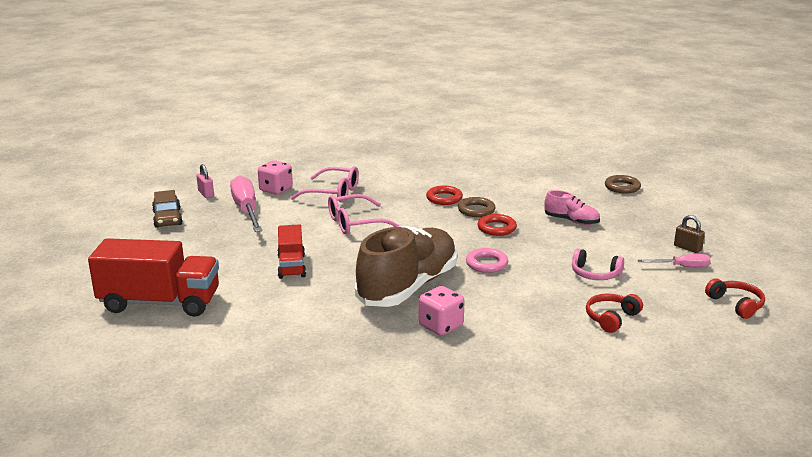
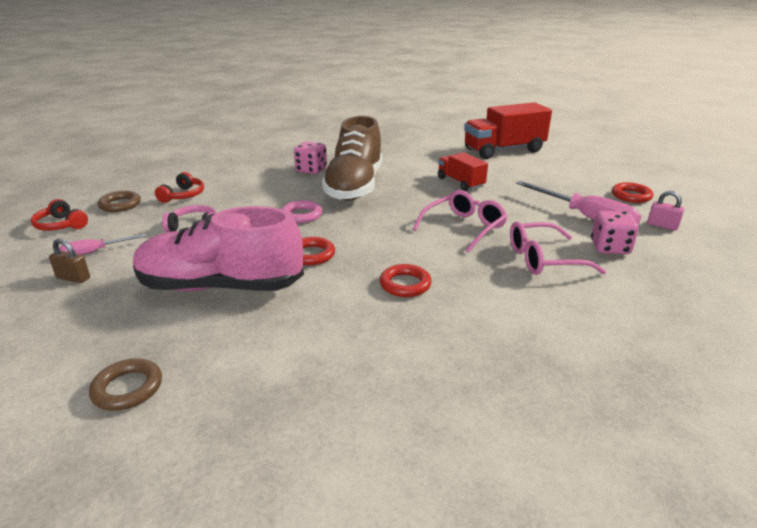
camera: 155 degrees right, 5 degrees up
(167, 218) = (631, 196): brown car -> red ring
(476, 210) = (350, 275): brown ring -> brown ring (120, 205)
(571, 221) = (221, 286): pink shoe -> pink shoe, size x2.17

